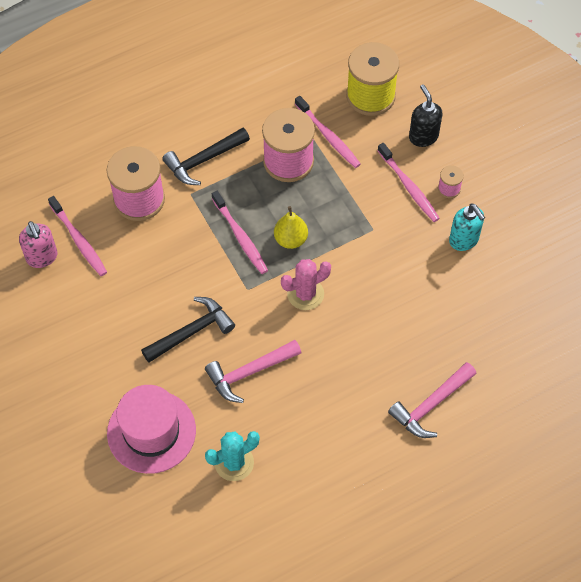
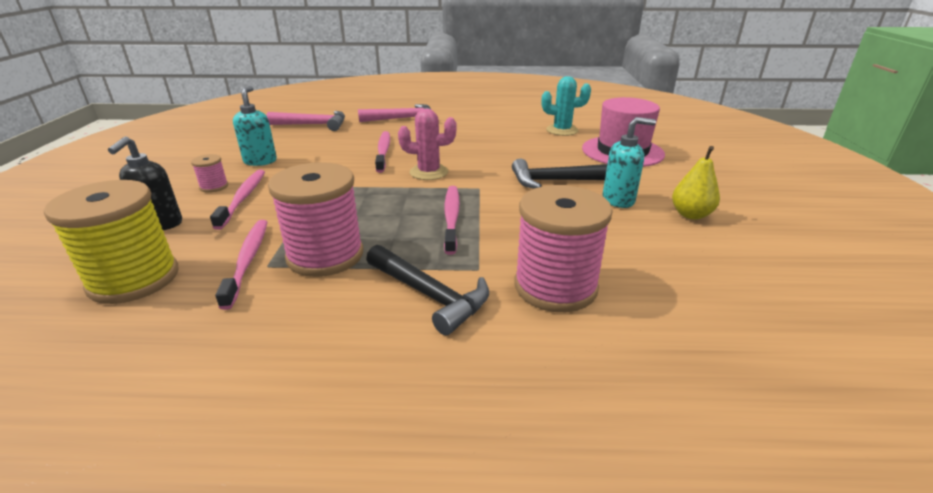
camera: 150 degrees left, 30 degrees down
(42, 257) = (726, 275): pink soap dispenser -> none
(79, 241) = (664, 274): pink toothbrush -> pink toothbrush (383, 151)
(129, 323) = (618, 200): none -> turquoise soap dispenser
(203, 160) = (430, 295): black hammer -> black hammer turned 45 degrees clockwise
(249, 373) = (519, 154): pink hammer -> pink hammer (314, 125)
(291, 239) = (402, 202): yellow pear -> yellow pear (690, 215)

